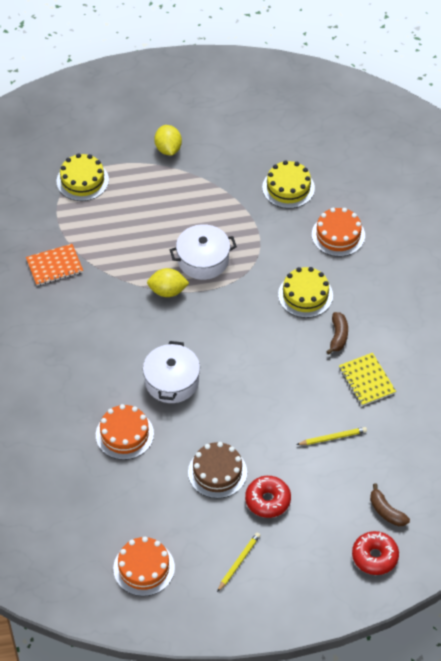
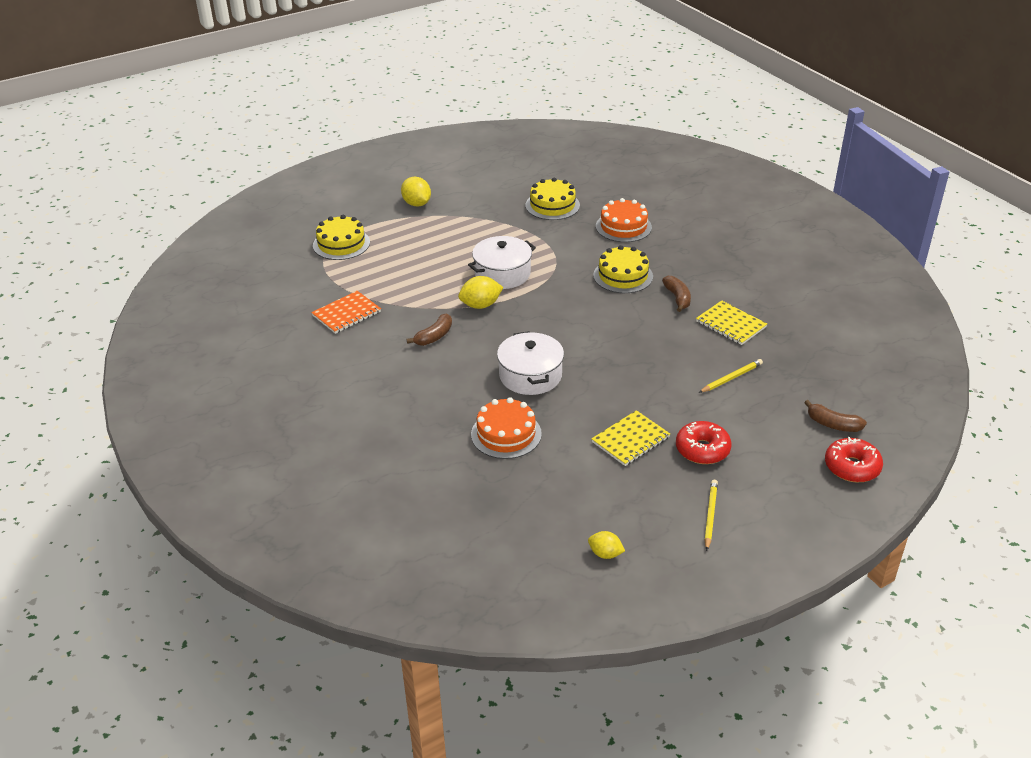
camera: 20 degrees left, 15 degrees down
(114, 314) = (434, 336): none -> brown banana
(144, 568) = (605, 554): orange cake -> yellow lemon
(217, 472) = (630, 440): brown cake -> yellow notebook

